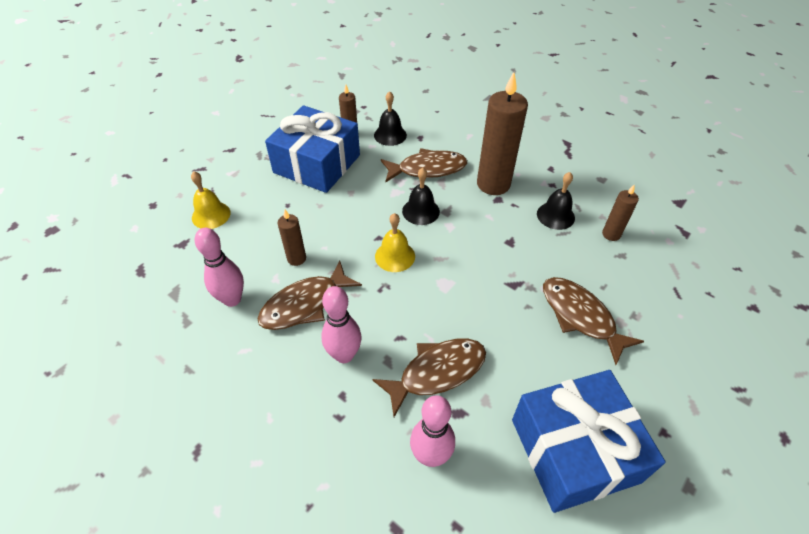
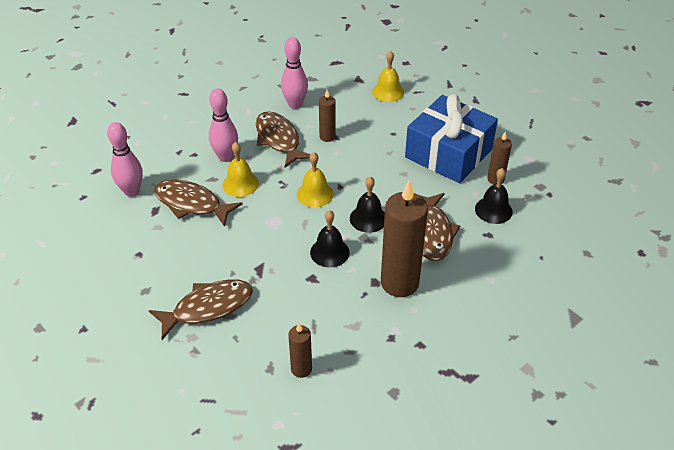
camera: 100 degrees right, 5 degrees down
(391, 328) = (240, 184): none -> yellow bell
(437, 372) = (191, 204): brown fish -> brown fish turned 135 degrees clockwise
(555, 215) = (340, 326): black bell -> black bell (329, 252)
(574, 450) = (98, 267): blue gift -> none

